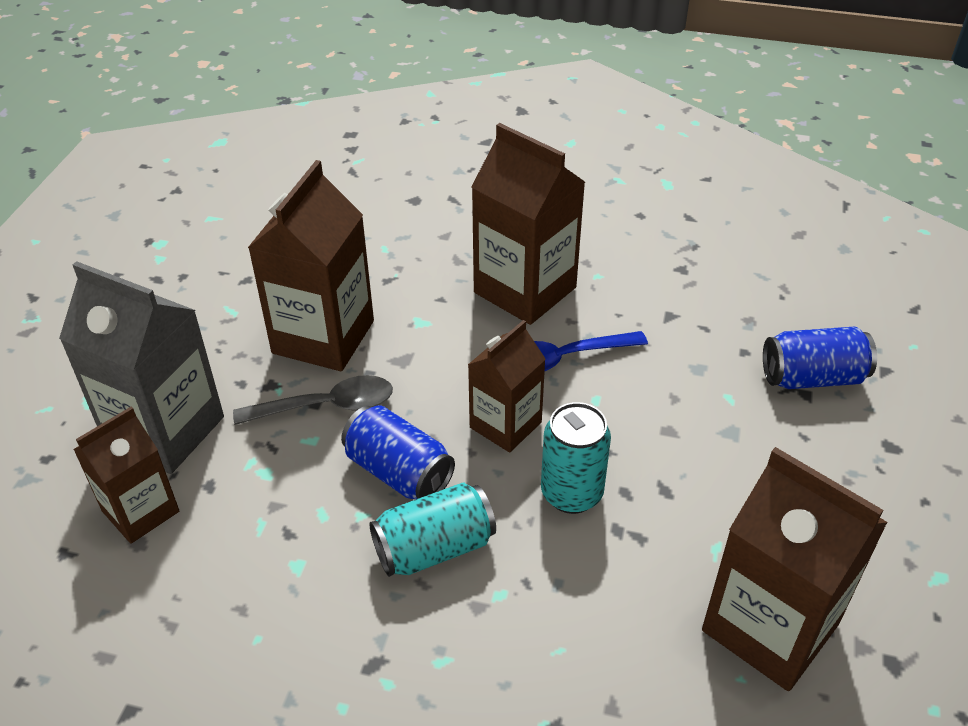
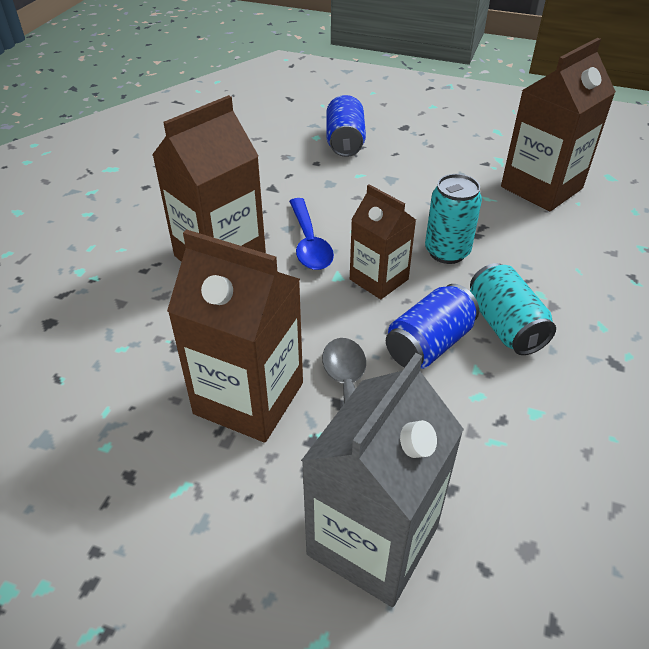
camera: 85 degrees left, 0 degrees up
(140, 511) = (488, 552): brown carton -> none

